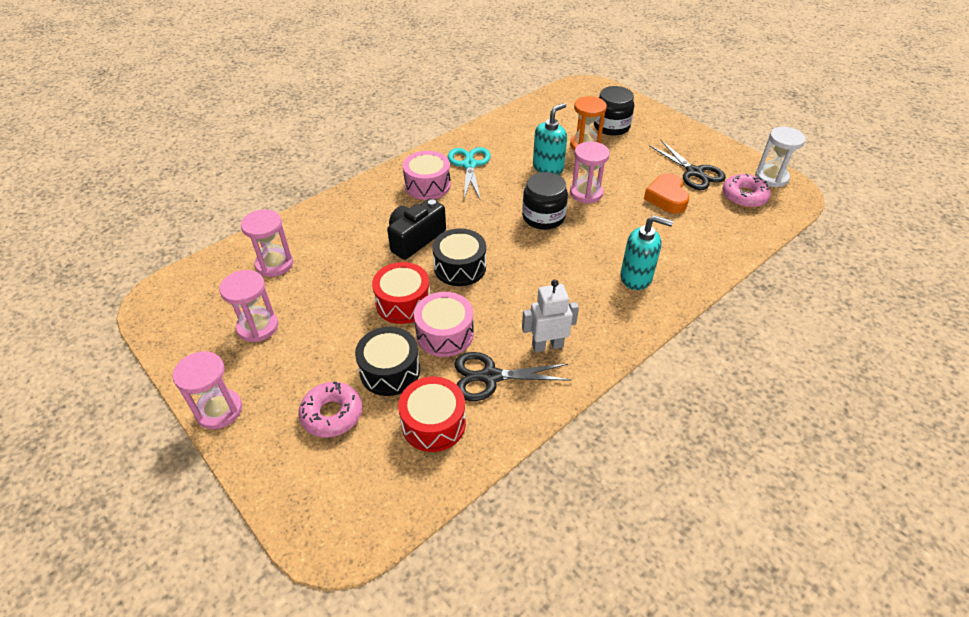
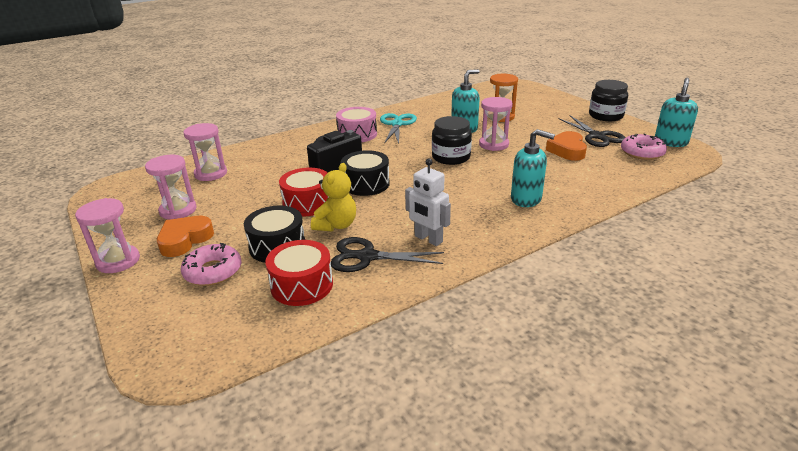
camera: 10 degrees right, 15 degrees down
(283, 371) = (185, 240): none -> orange heart
(445, 334) = (336, 225): pink drum -> yellow teddy bear
(547, 345) = (428, 239): white robot -> white robot turned 135 degrees counterclockwise
(611, 126) = (527, 107): black jar -> black jar (605, 116)
(771, 177) = (670, 142): white hourglass -> turquoise soap dispenser

